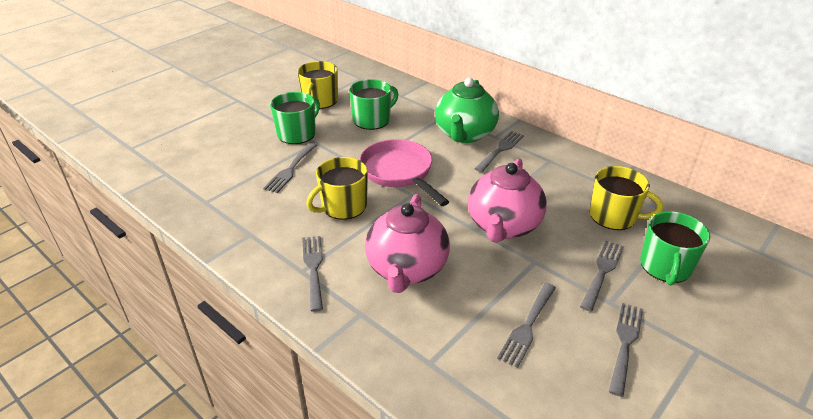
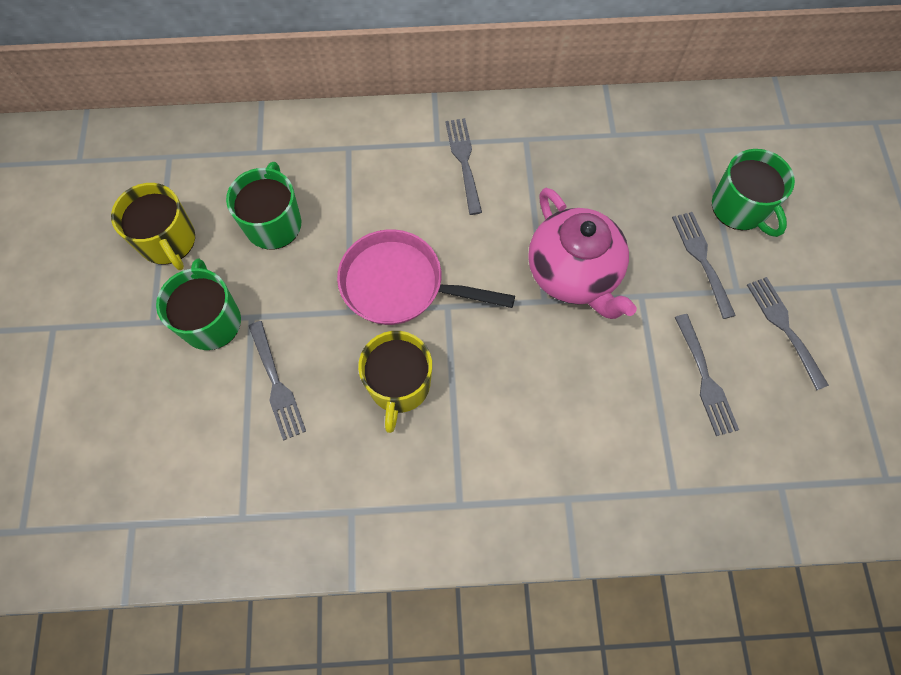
camera: 45 degrees left, 30 degrees up
(313, 268) = (466, 491): grey fork -> none
(406, 269) = (549, 409): pink teapot -> none
(464, 134) = (403, 165): green teapot -> none
(614, 216) = (650, 176): yellow mug -> none

